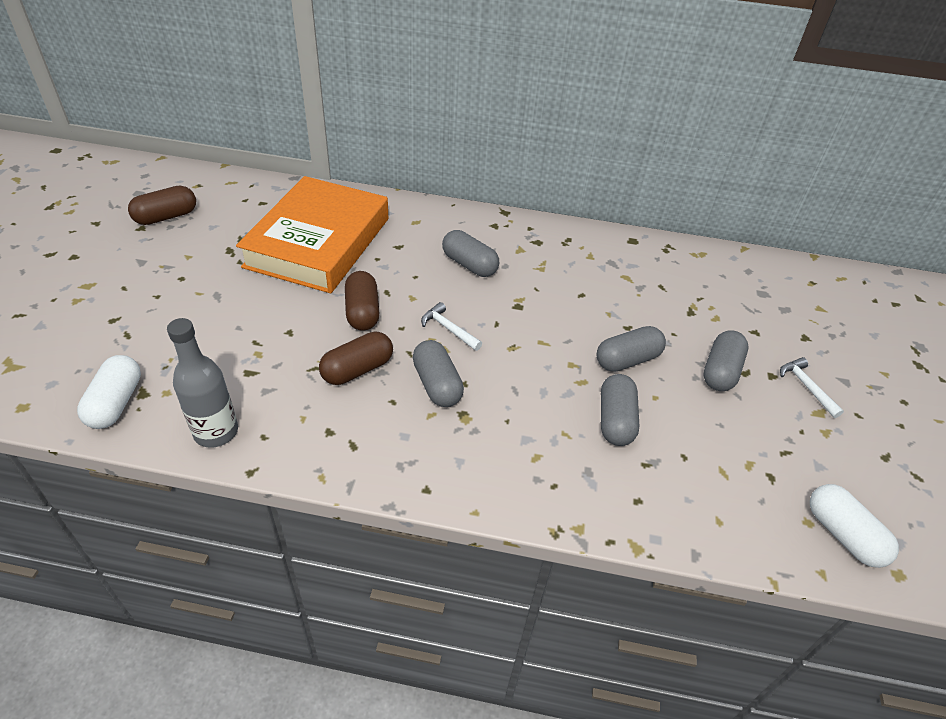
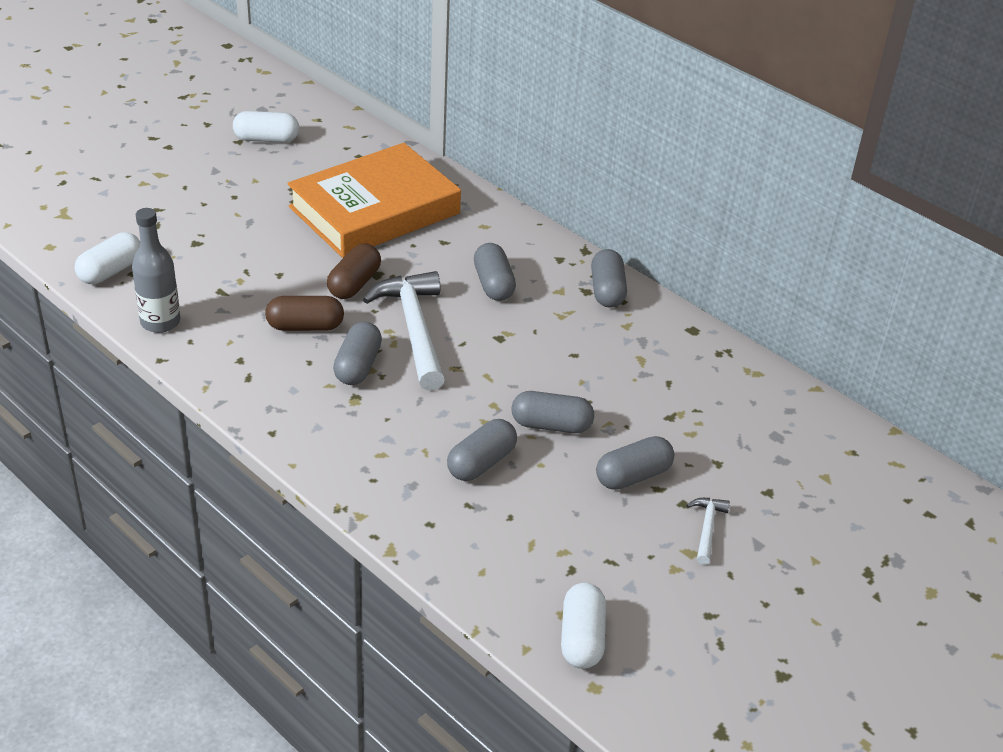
camera: 35 degrees right, 5 degrees down
(166, 217) = (266, 139): brown capsule -> white capsule
(448, 329) = (414, 329): white hammer -> white hammer, size x2.18
(550, 236) = (607, 291): none -> grey capsule

